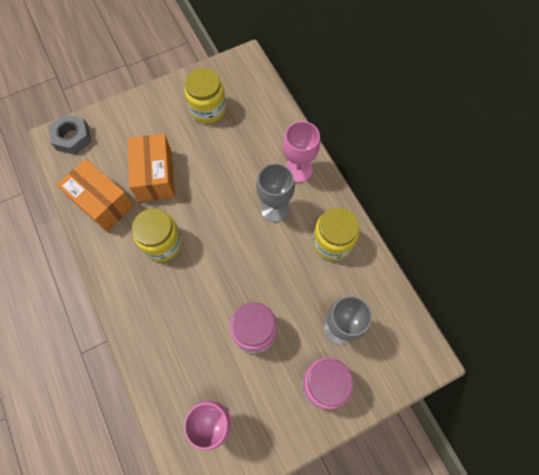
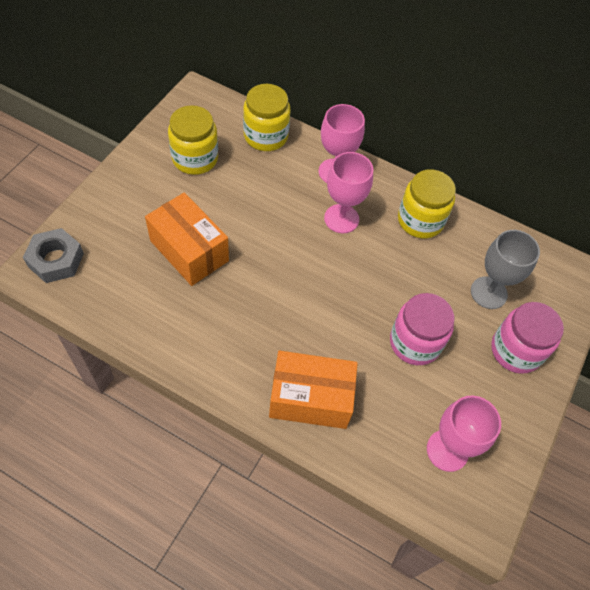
camera: 40 degrees left, 10 degrees down
(102, 202) = (149, 309): orange box -> orange box (310, 398)
(162, 243) = (252, 312): yellow jar -> yellow jar (265, 136)
(274, 208) = (341, 219): grey goblet -> pink goblet

